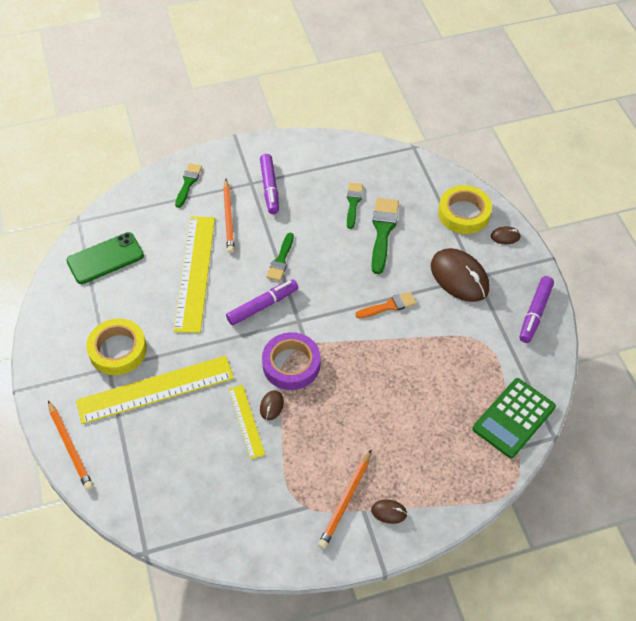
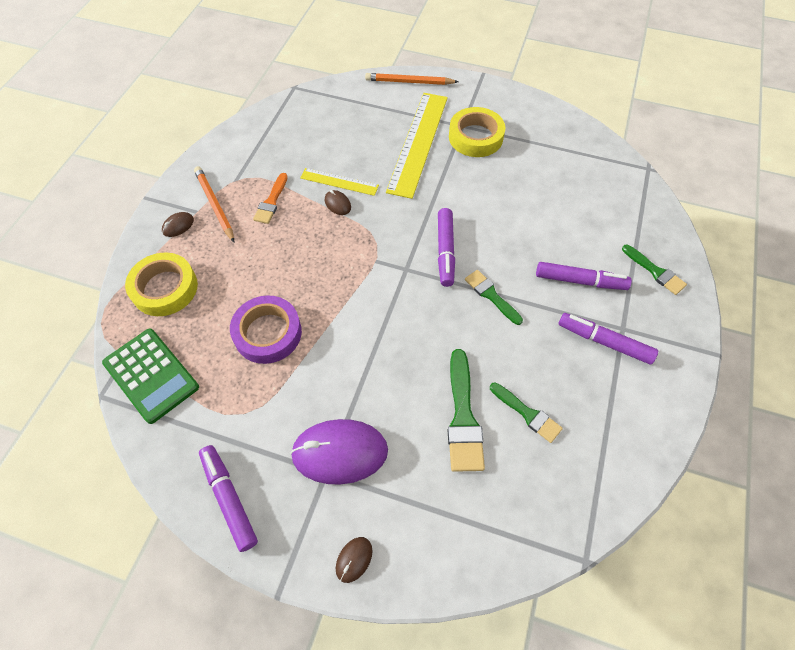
camera: 125 degrees right, 5 degrees up
(105, 258) = (587, 168): green phone -> none
(195, 272) = (524, 221): yellow ruler -> none
(228, 218) = (580, 281): orange pencil -> purple marker
(291, 364) = (364, 238): purple tape -> purple tape (268, 333)
(383, 231) = (463, 417): green brush -> green brush turned 45 degrees clockwise
(389, 306) = (361, 354): orange brush -> orange brush (271, 201)
(459, 277) = (340, 452): brown mouse -> purple mouse
(464, 213) = (426, 535): yellow tape -> yellow tape (165, 288)
(513, 418) = (151, 375): green calculator -> green calculator turned 150 degrees clockwise

